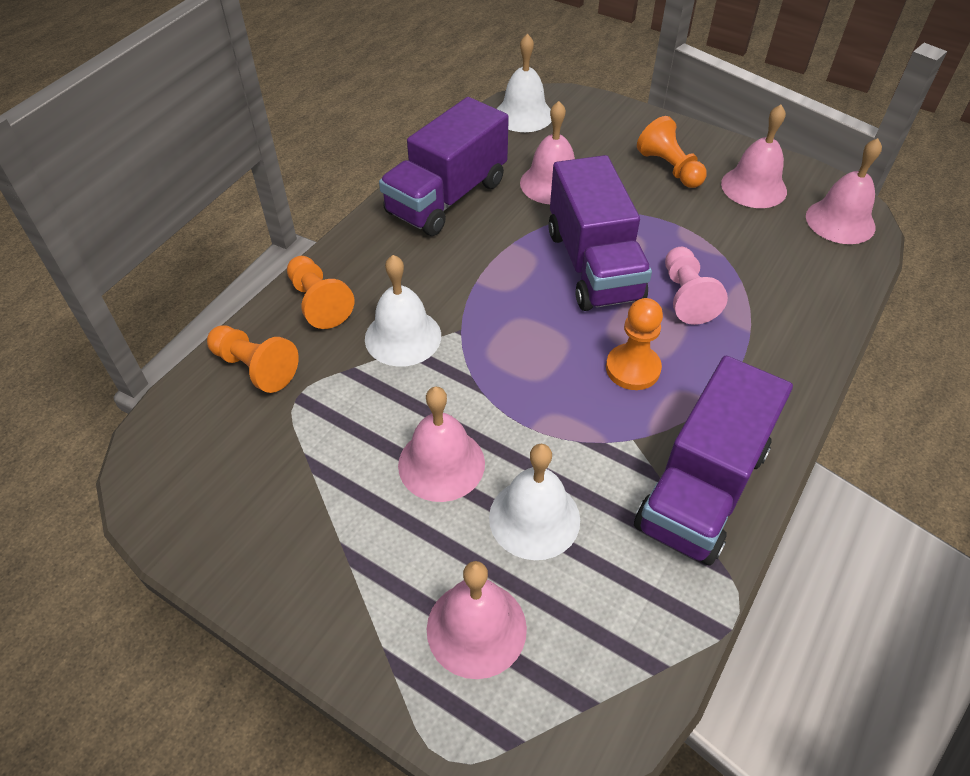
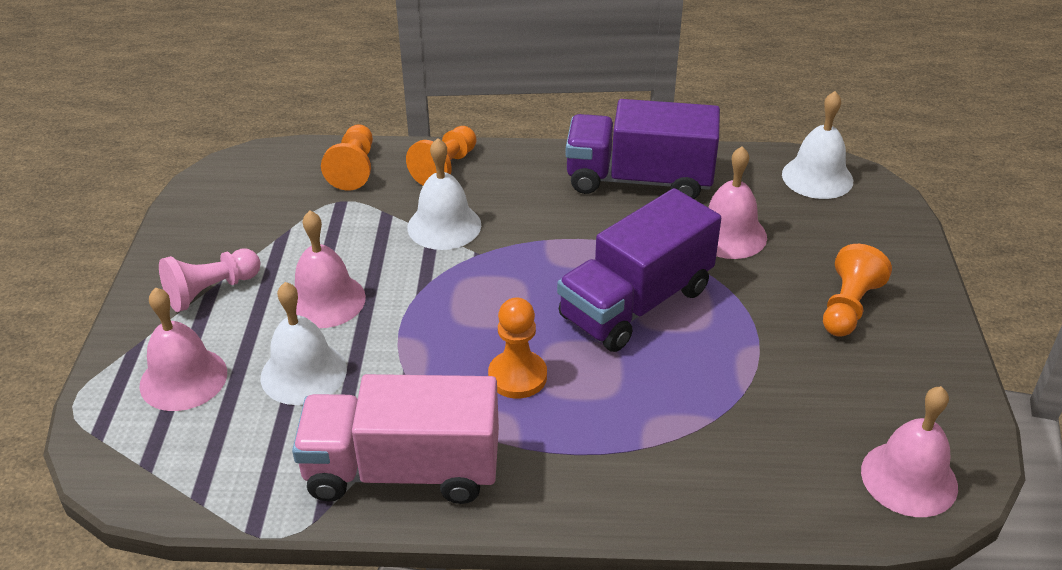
camera: 60 degrees right, 10 degrees down
(686, 296) = (650, 383): pink pawn -> pink pawn (211, 291)
(702, 488) = (403, 470): purple truck -> pink truck
(753, 187) = (890, 384): pink bell -> none

